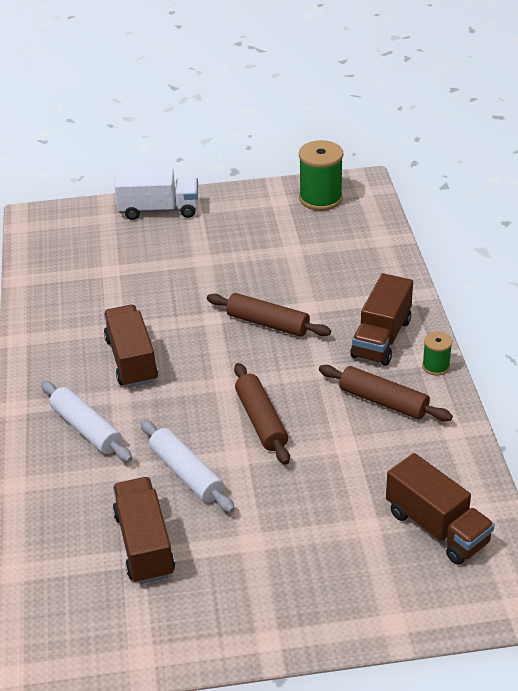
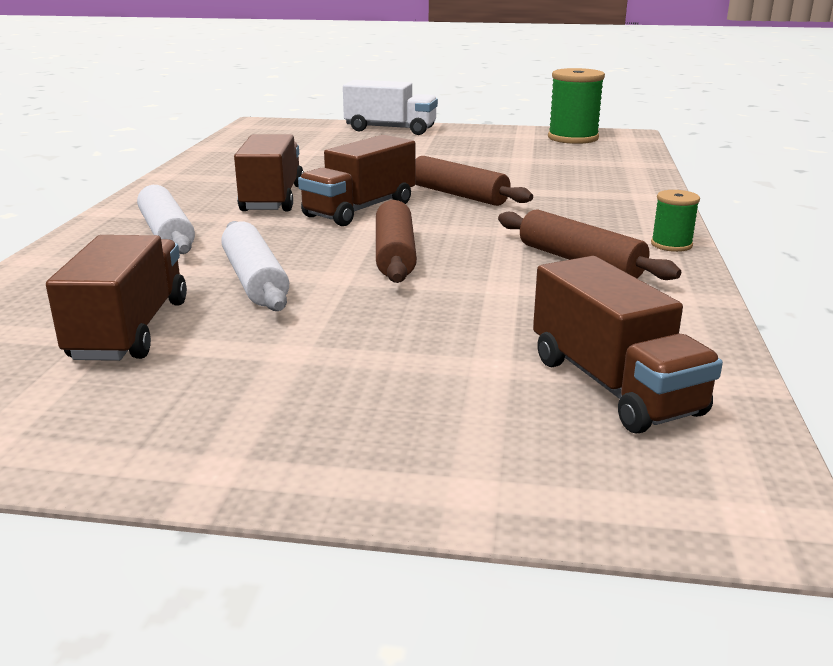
camera: 15 degrees right, 15 degrees down
(381, 338) = (602, 218): brown truck -> brown truck (360, 209)

